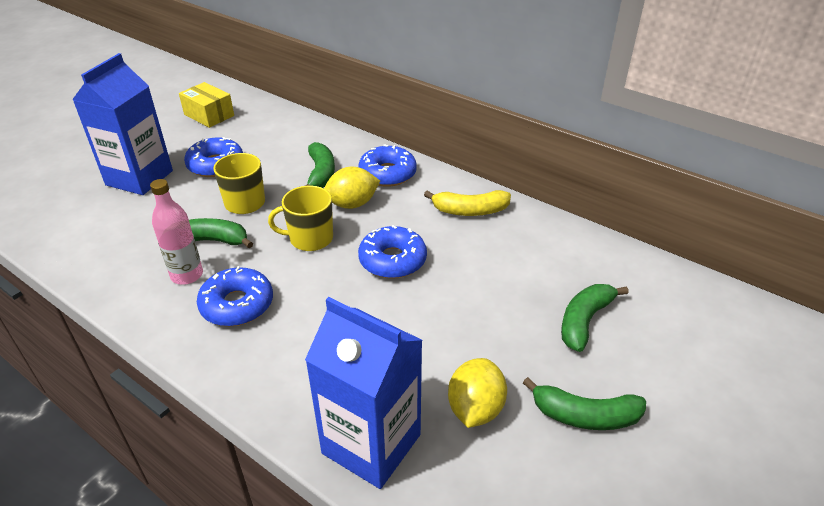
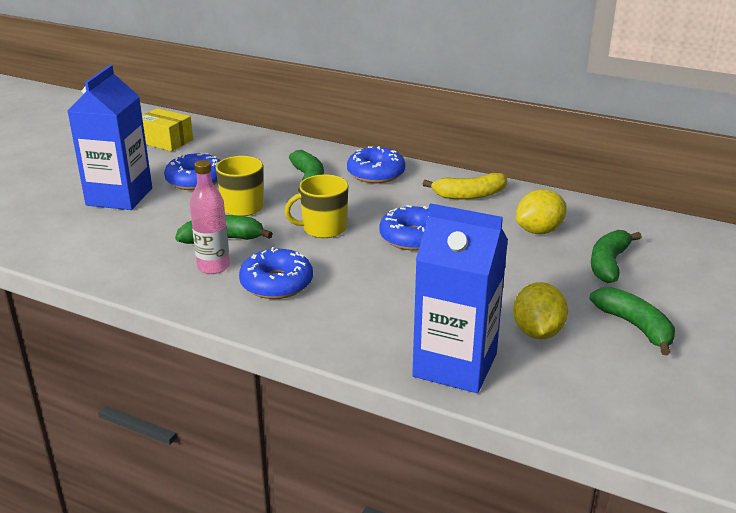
camera: 10 degrees left, 10 degrees down
(352, 204) = (352, 199): yellow lemon -> yellow lemon (539, 231)
(585, 416) = (635, 326): green banana -> green banana turned 120 degrees counterclockwise

